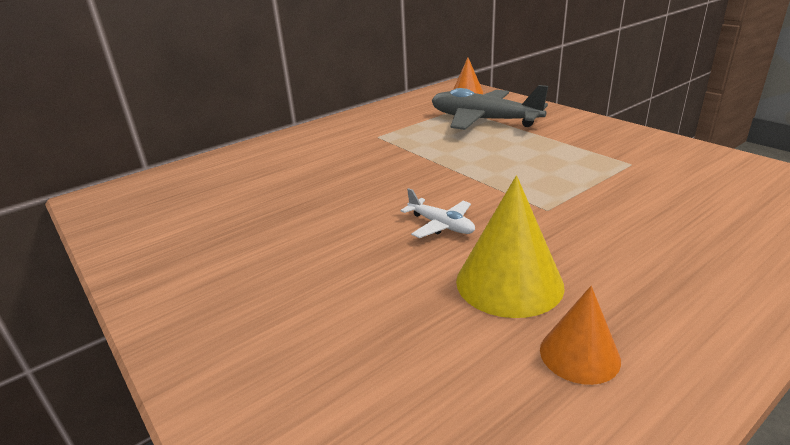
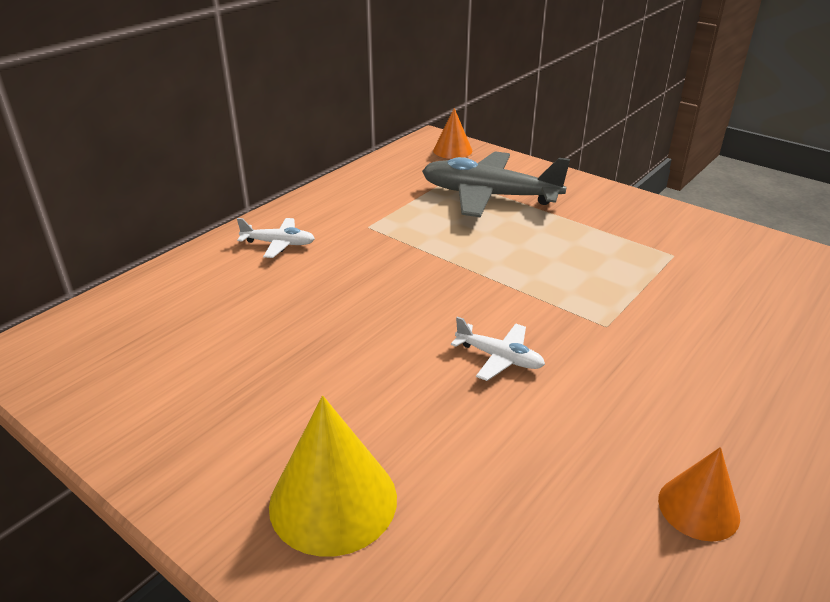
camera: 15 degrees left, 5 degrees up
(304, 144) = (278, 244): none -> white plane
(509, 282) = (601, 428): yellow cone -> yellow cone (333, 501)

